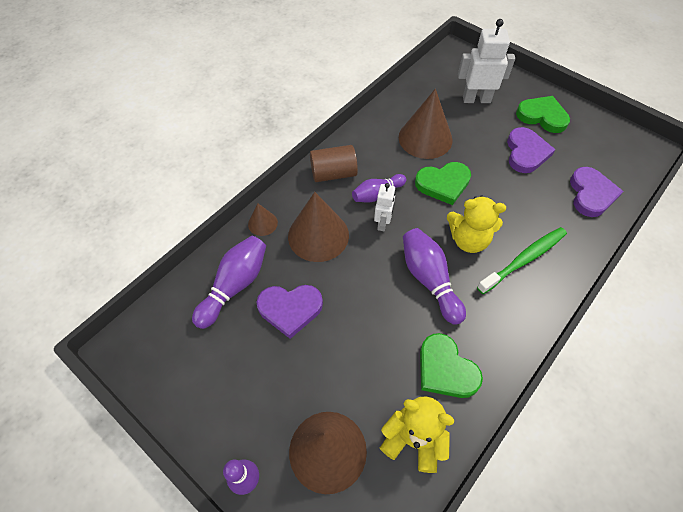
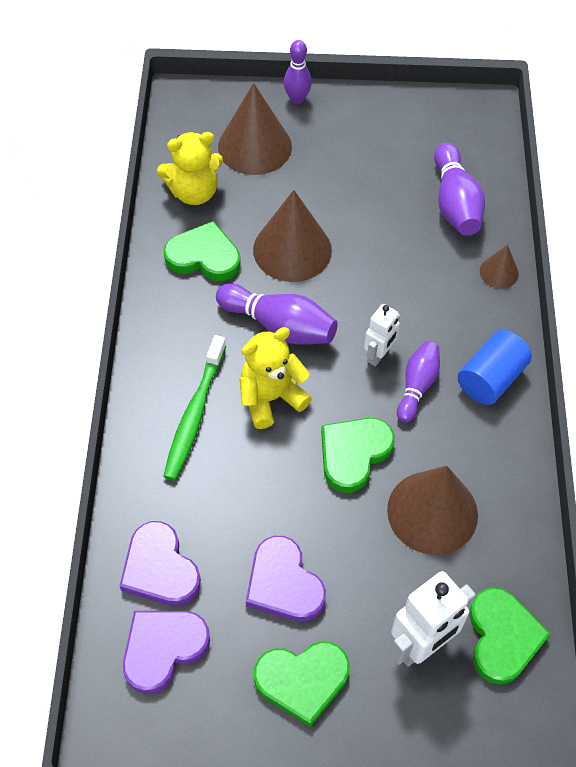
camera: 140 degrees right, 0 degrees up
(290, 309) = (384, 216): purple heart -> purple heart (163, 648)
(318, 235) = (431, 297): brown cone -> brown cone (292, 250)
(333, 173) = (490, 379): brown cylinder -> blue cylinder
(383, 223) = (378, 355): white robot -> white robot turned 120 degrees counterclockwise
(437, 83) = (502, 637): none -> green heart

